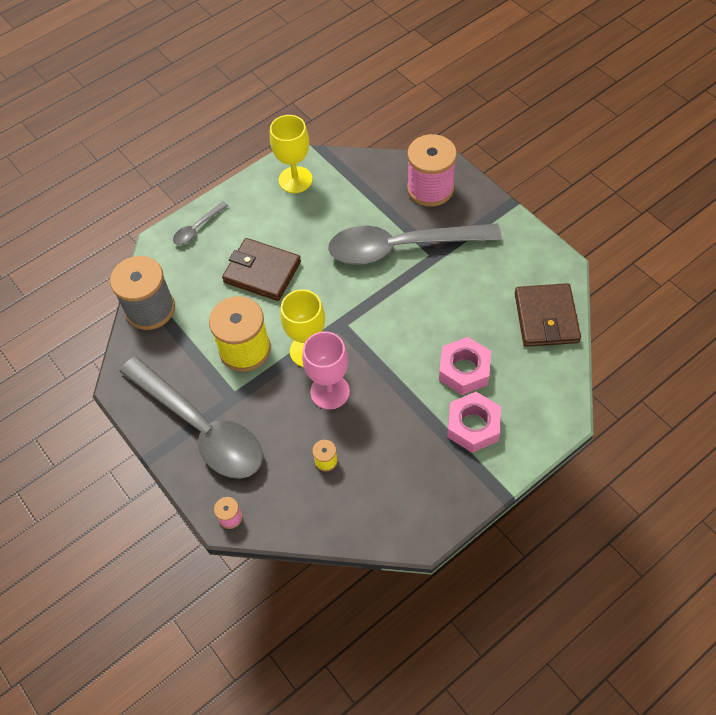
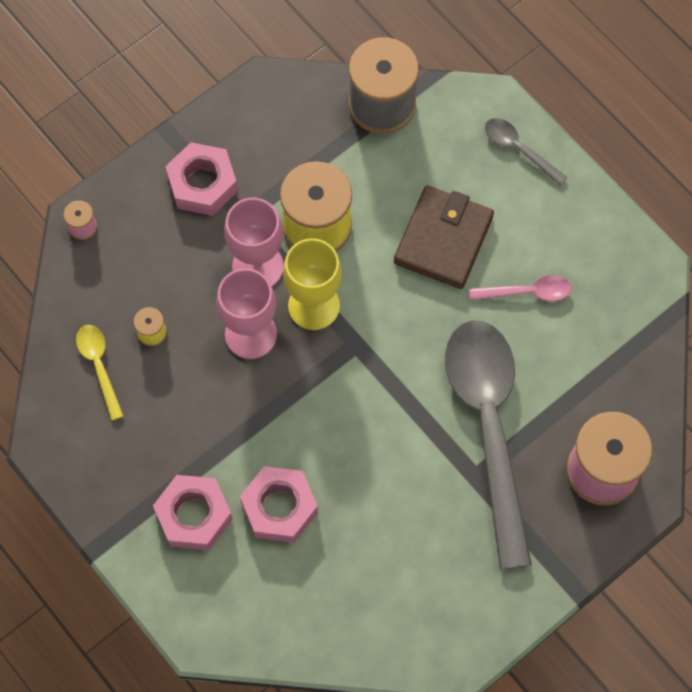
camera: 85 degrees right, 10 degrees up
(201, 428) = (202, 184): grey spoon -> pink nut
(275, 388) = (258, 266): none -> pink goblet
(295, 180) = (613, 275): yellow goblet -> none
(305, 225) = (527, 292): none -> pink spoon
(353, 499) = (99, 366): none -> yellow spoon
(546, 318) = (364, 626): brown wallet -> none

